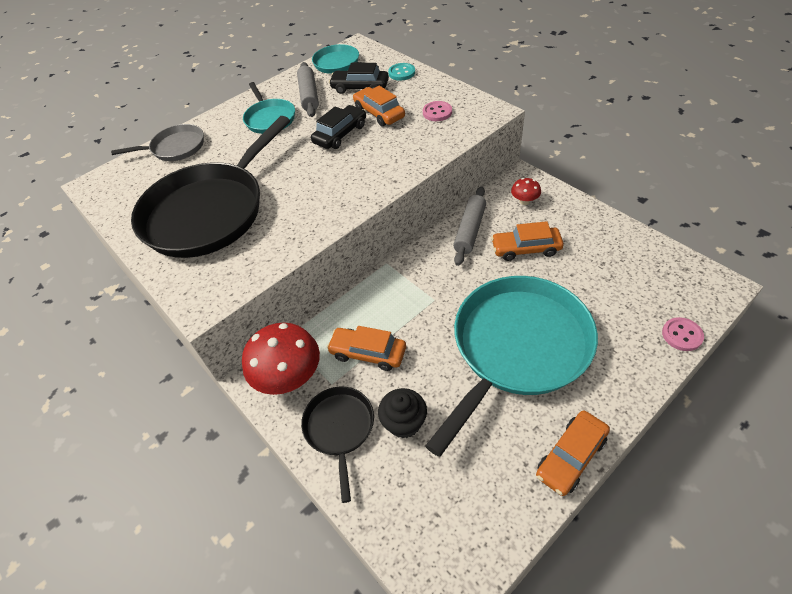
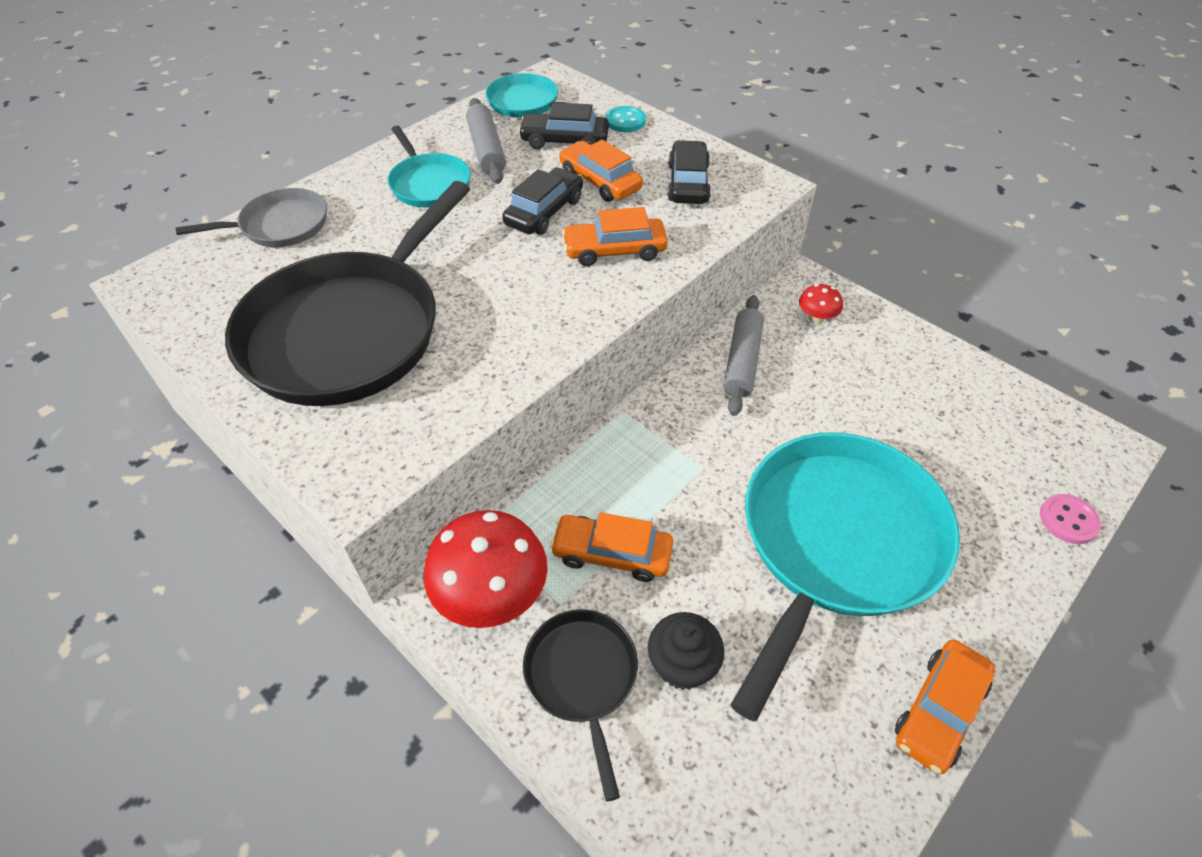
camera: 10 degrees left, 0 degrees up
(437, 112) = (688, 183): pink button -> black car
(526, 249) = (828, 390): orange car -> orange car (615, 250)

